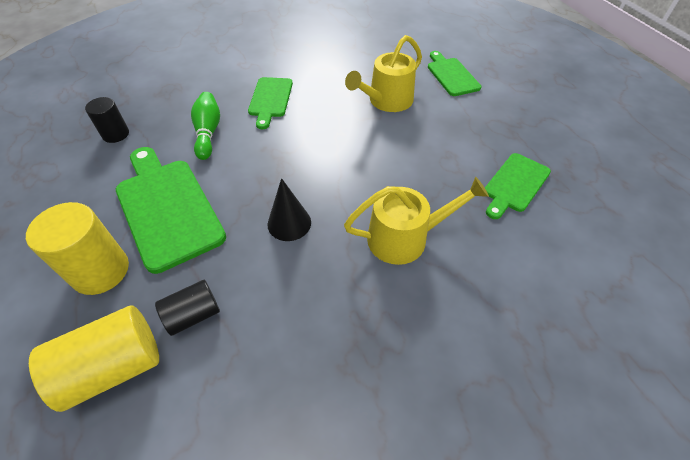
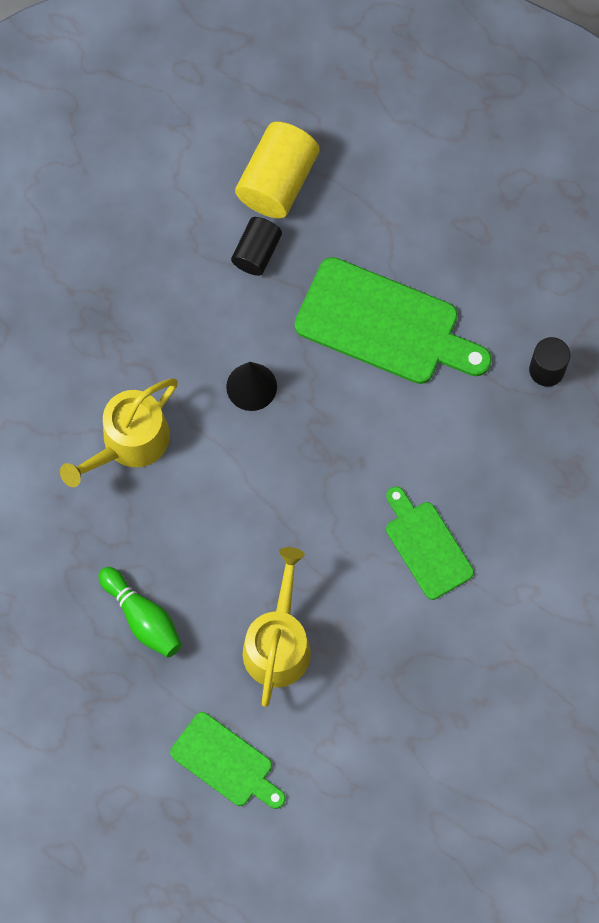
camera: 145 degrees right, 20 degrees up
(100, 271) = (374, 233): yellow cylinder -> none
(208, 132) = (446, 442): green bowling pin -> green bowling pin (143, 617)
(515, 184) = (52, 590): green cutting board -> none

